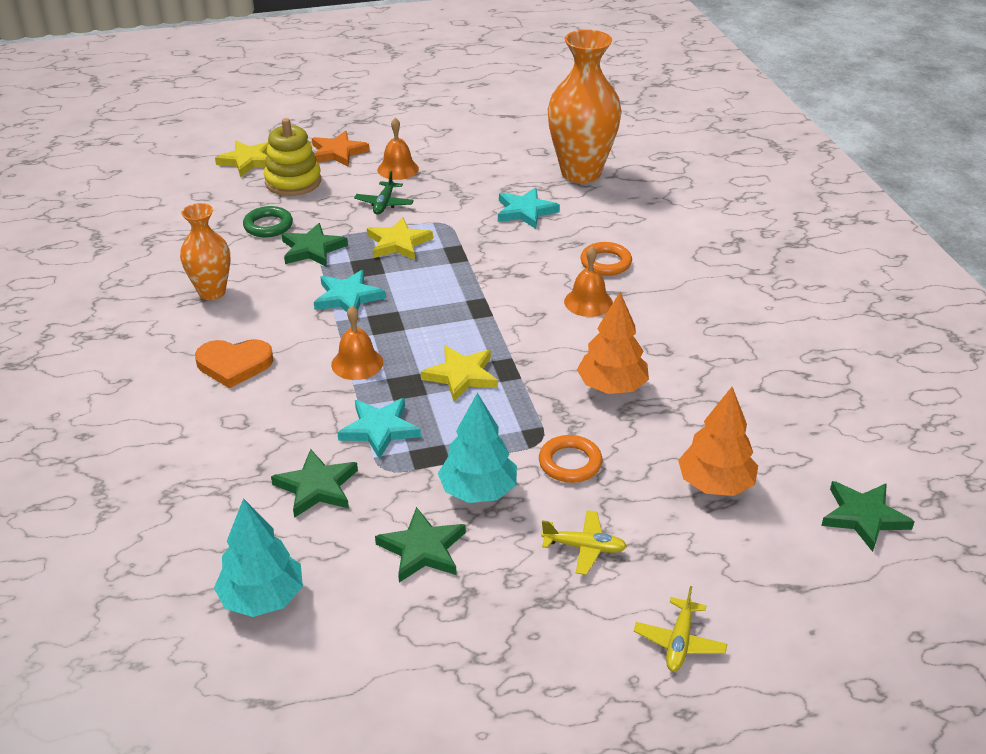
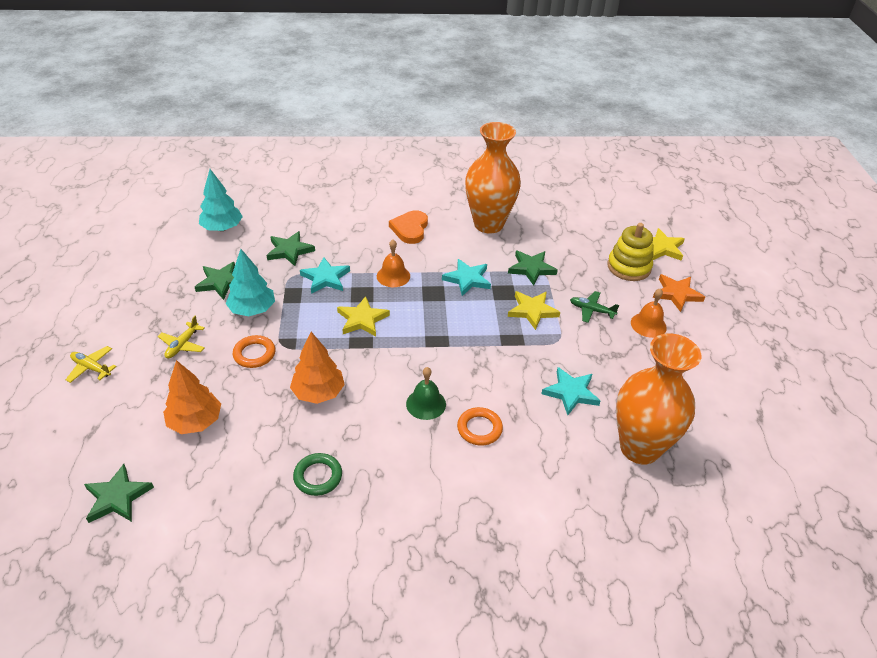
camera: 100 degrees right, 5 degrees up
(212, 292) = (488, 224): orange vase -> orange vase, size x1.72
(268, 226) = (566, 251): green ring -> green ring (318, 476)
(588, 302) = (426, 404): orange bell -> green bell

